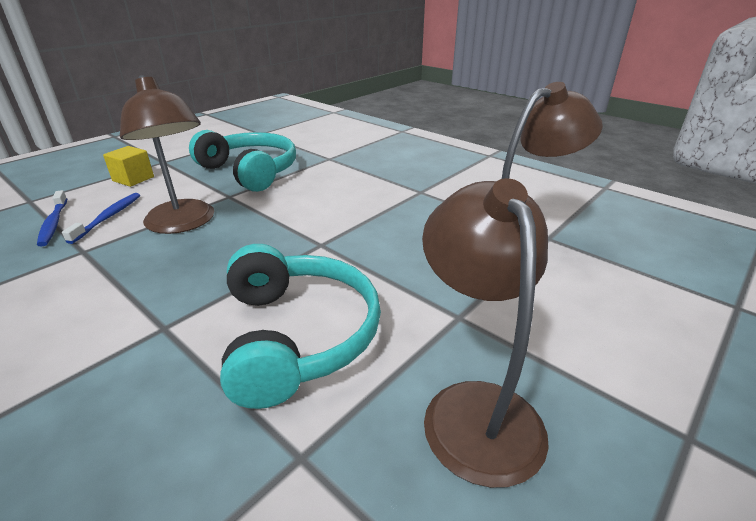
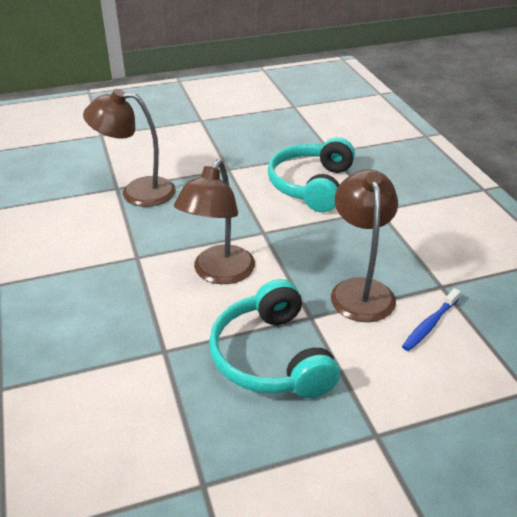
camera: 150 degrees left, 5 degrees up
(54, 223) = (481, 334): blue toothbrush -> none
(133, 179) = (414, 397): yellow cube -> none
(475, 407) = (259, 144): brown lamp -> brown lamp (218, 273)

